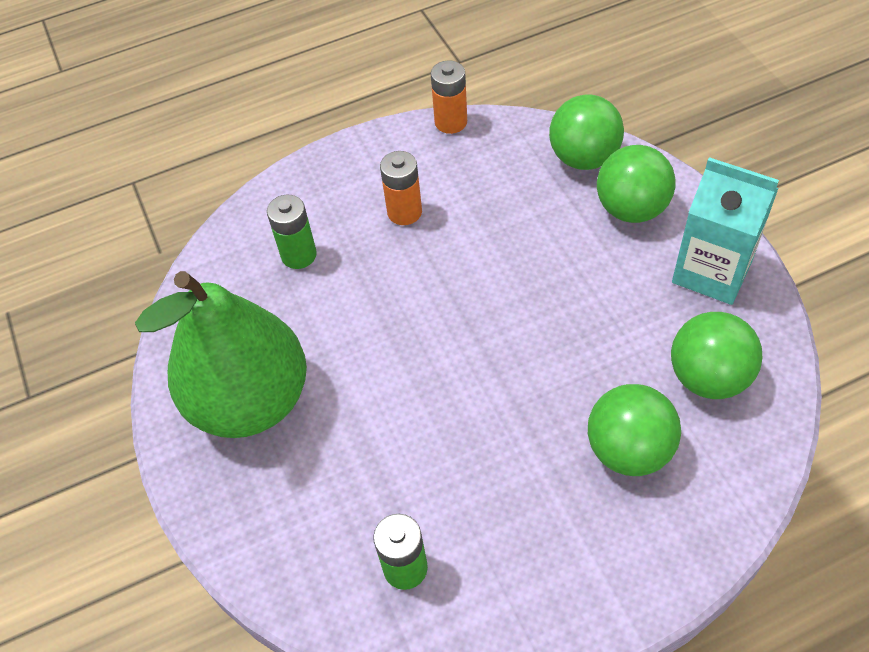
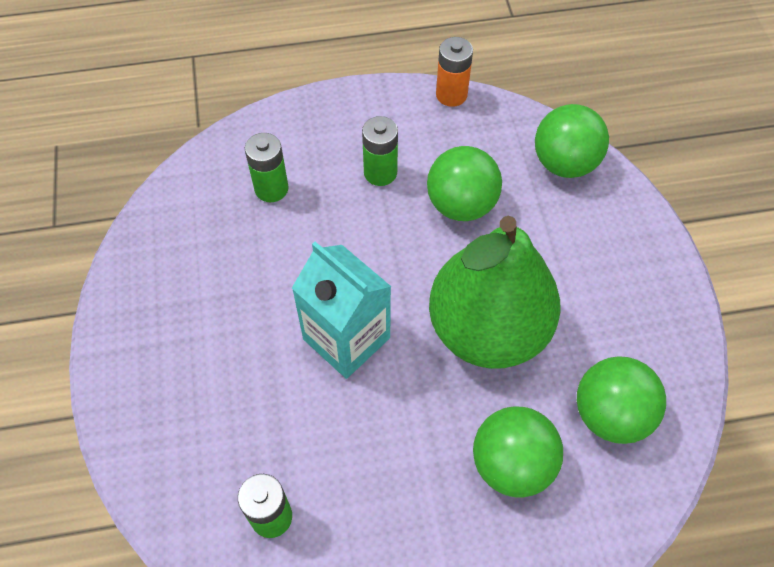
camera: 10 degrees right, 5 degrees up
(250, 401) = (185, 317): green pear -> green pear (488, 330)
(404, 212) = (380, 172): orange battery -> green battery
(631, 209) = (593, 226): green ball -> green ball (461, 205)
(712, 271) = (649, 310): turquoise carton -> turquoise carton (346, 338)

